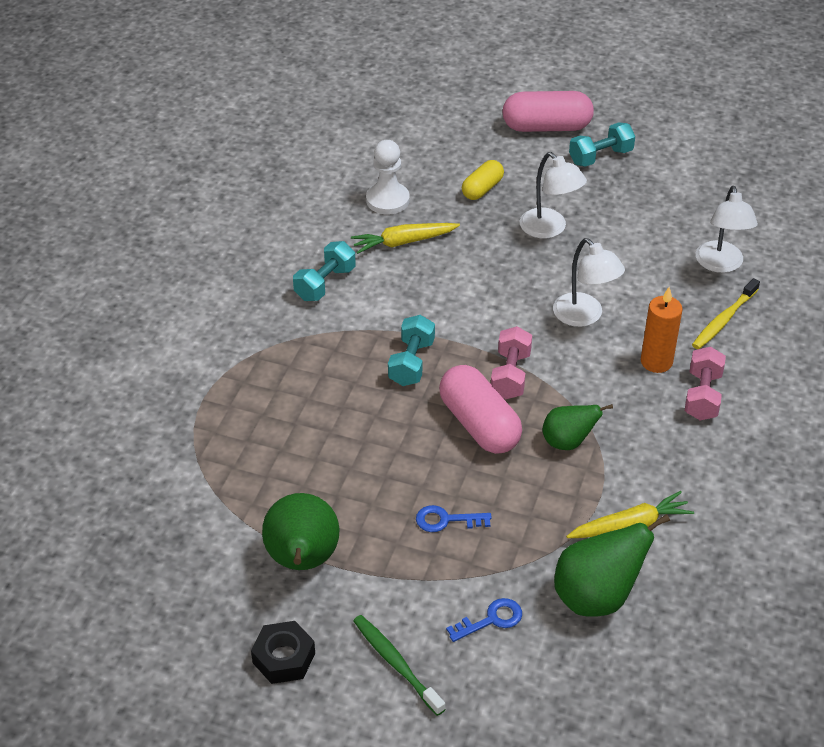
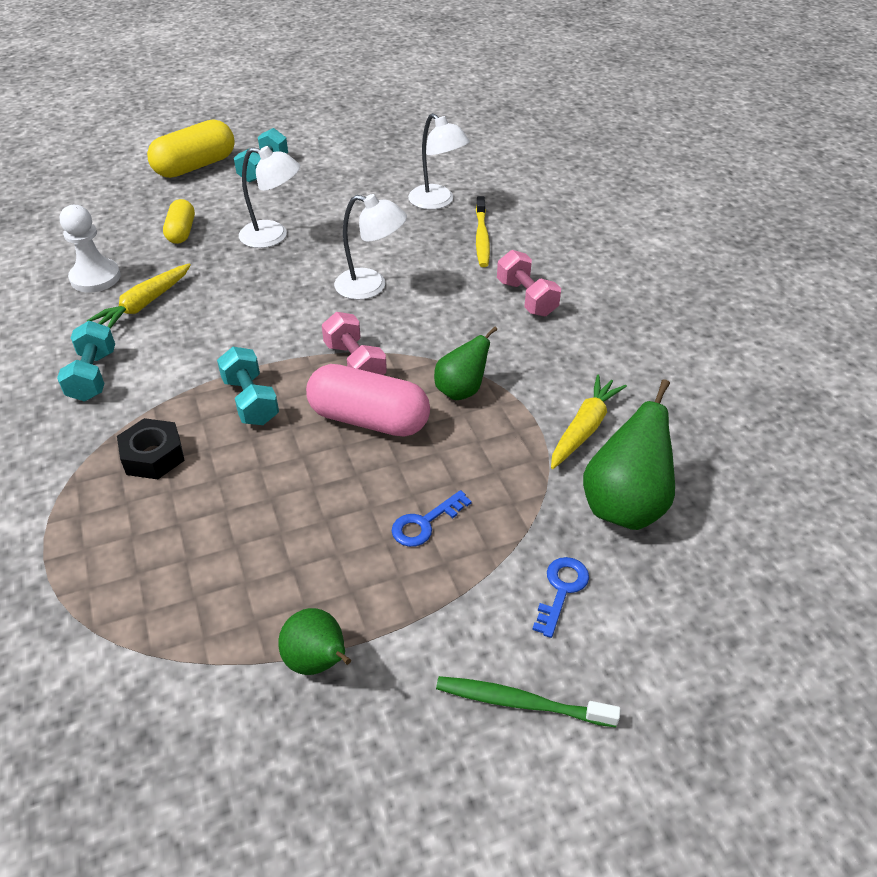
camera: 40 degrees left, 0 degrees up
(284, 658) = (399, 790): black nut -> black nut (153, 456)
(302, 560) = (318, 662): green pear -> green pear, size x0.63
(546, 127) = (195, 166): pink capsule -> yellow capsule
(656, 362) = (464, 291): orange candle -> none

